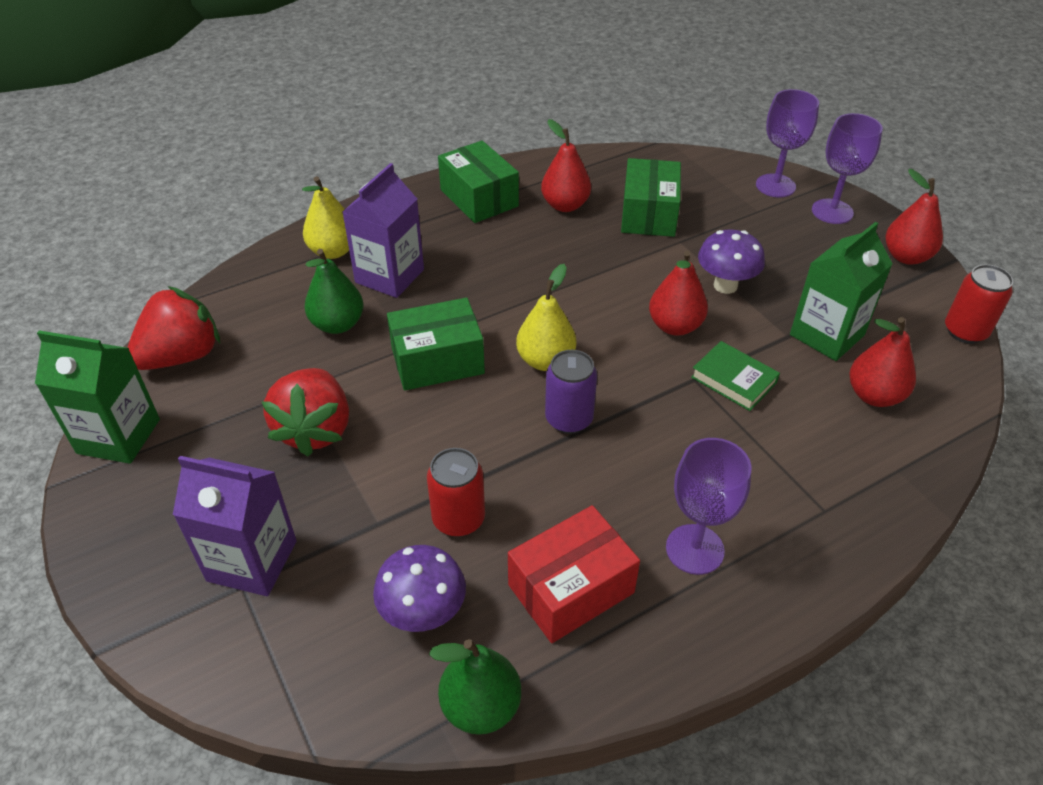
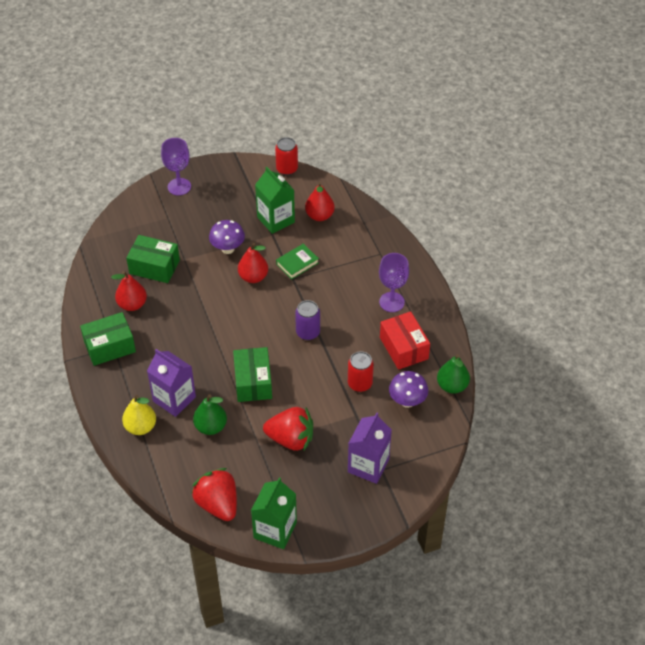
camera: 80 degrees left, 5 degrees up
(545, 360) = (265, 335): yellow pear -> none
(775, 186) = (147, 203): purple goblet -> none
(906, 257) = (226, 170): red pear -> none

